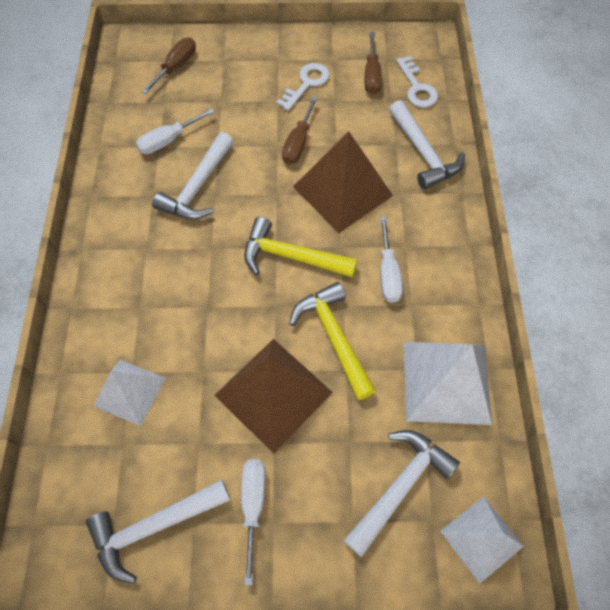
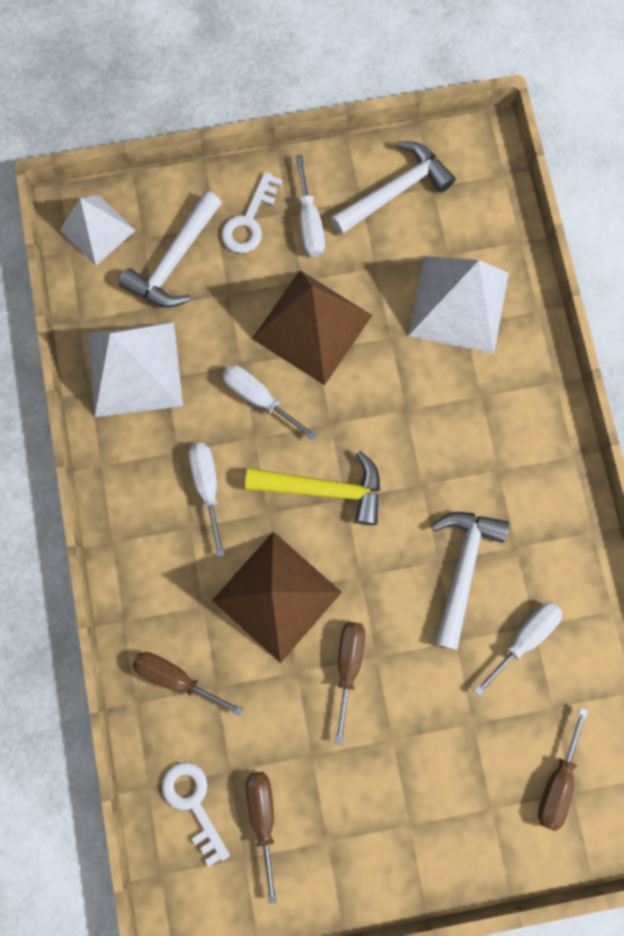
camera: 170 degrees right, 15 degrees up
(129, 392) = (458, 304): white pyramid -> white pyramid, size x1.59
(306, 84) = (356, 781): white key -> white key (249, 221)
(334, 336) = (259, 398): yellow hammer -> white screwdriver
(423, 153) = (176, 677): white hammer -> brown screwdriver

